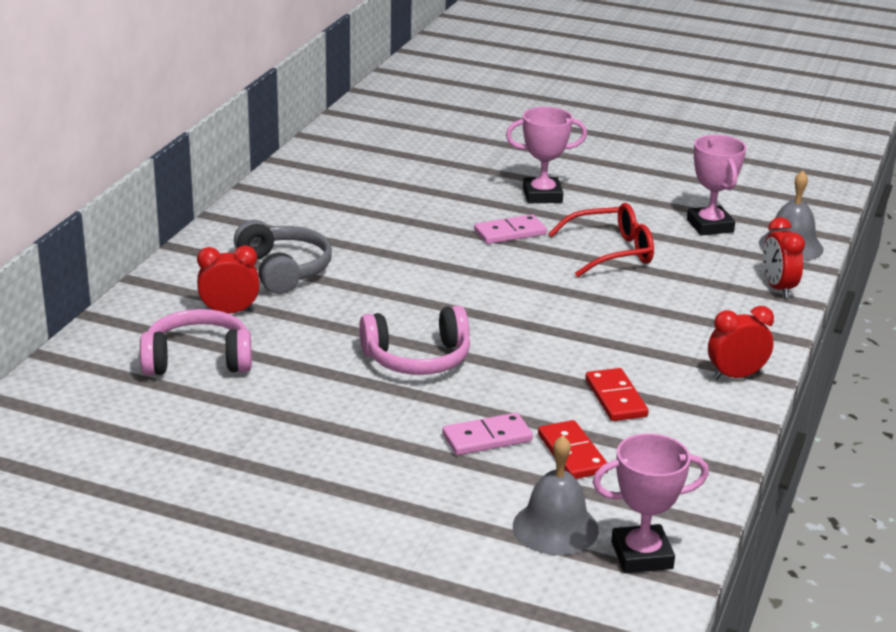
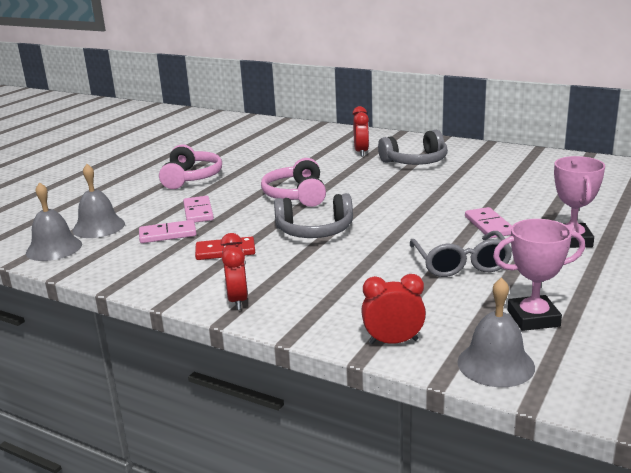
camera: 100 degrees right, 5 degrees down
(198, 360) = (309, 148): pink headphones -> pink headphones (191, 178)
(541, 338) = (315, 230): none -> grey headphones
(572, 453) = (168, 234): red domino -> pink domino
(610, 252) = (461, 263): red glasses -> grey glasses
(642, 555) = (54, 248): pink trophy -> grey bell

